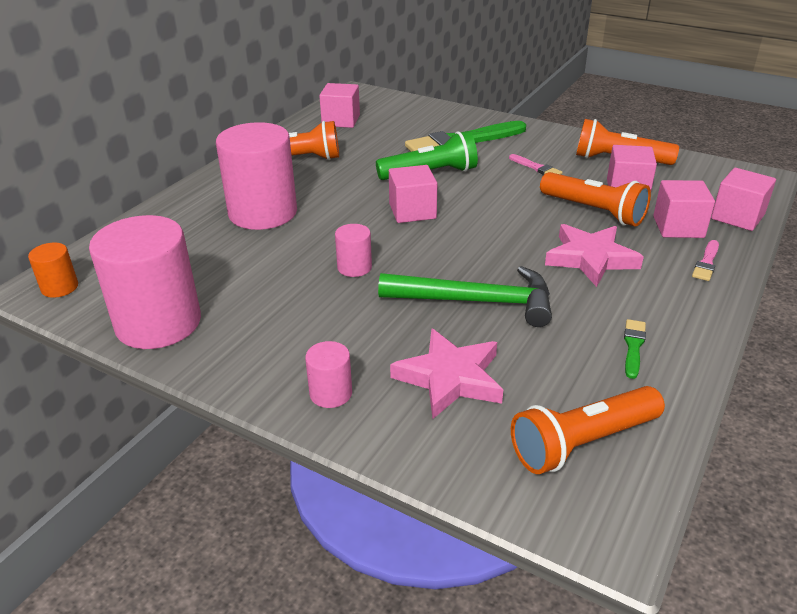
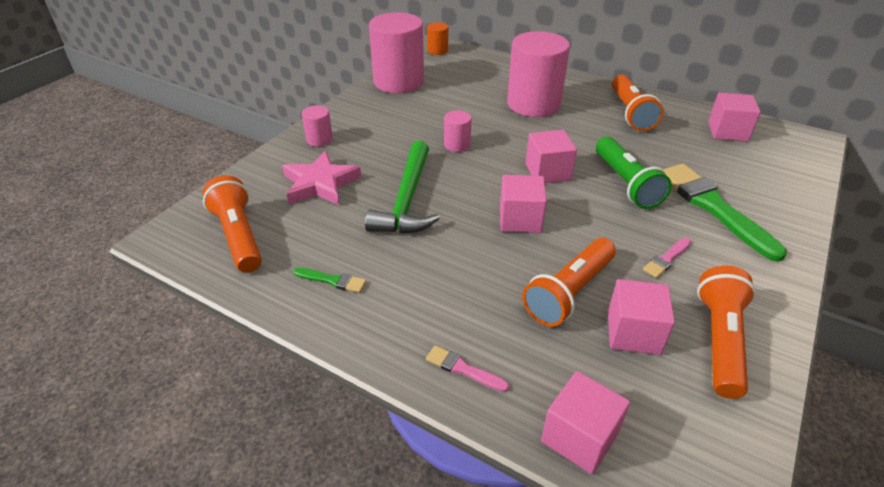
camera: 90 degrees right, 5 degrees up
(590, 258) = (471, 275): pink star -> none
(678, 227) = (543, 362): pink cube -> pink cube (520, 219)

